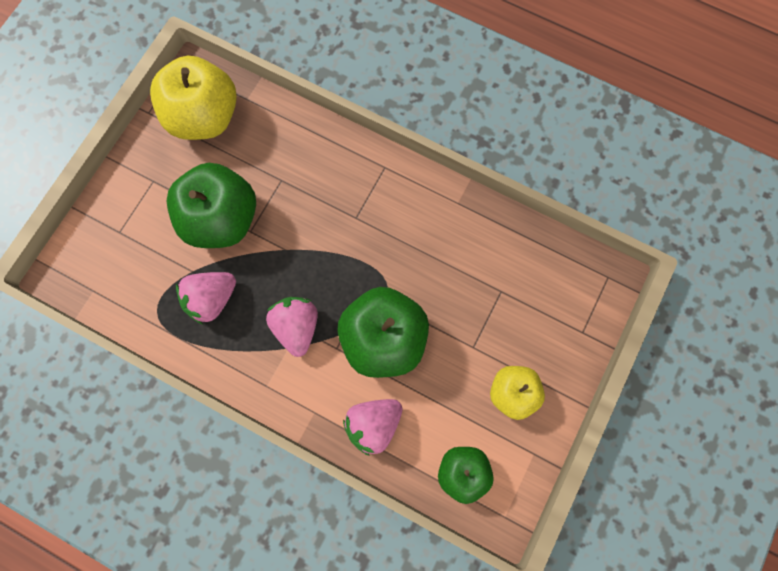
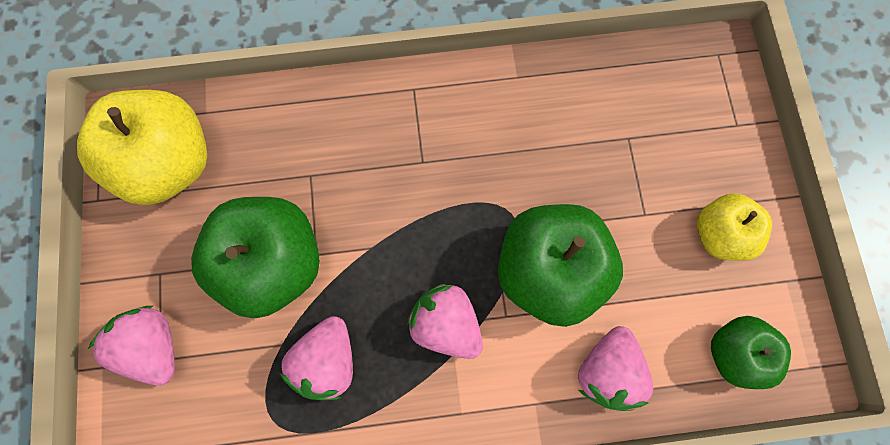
camera: 35 degrees left, 0 degrees up
(122, 221) = (154, 345): none -> pink strawberry

